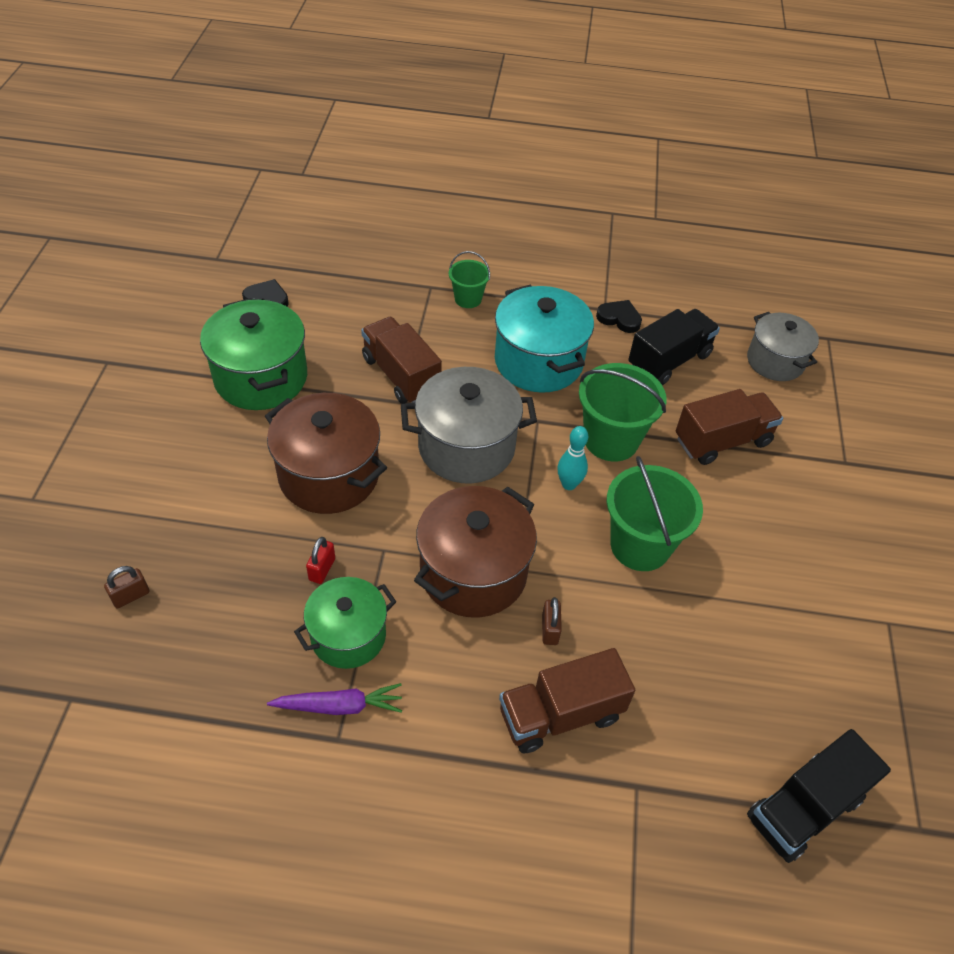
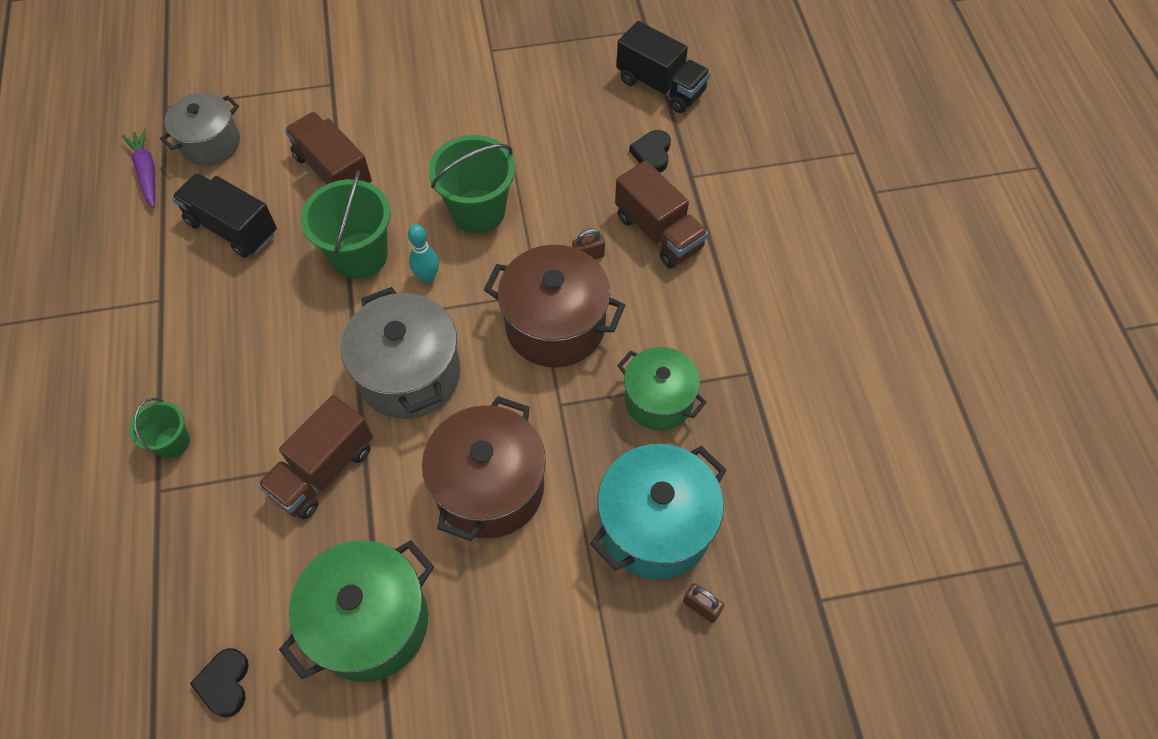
camera: 105 degrees left, 10 degrees up
(322, 569) = (602, 448): red padlock -> none
(339, 706) = (722, 382): purple carrot -> purple carrot (147, 172)
(538, 362) = (264, 342): turquoise pot -> turquoise pot (655, 526)
(619, 318) = (174, 283): black heart -> black heart (652, 153)

